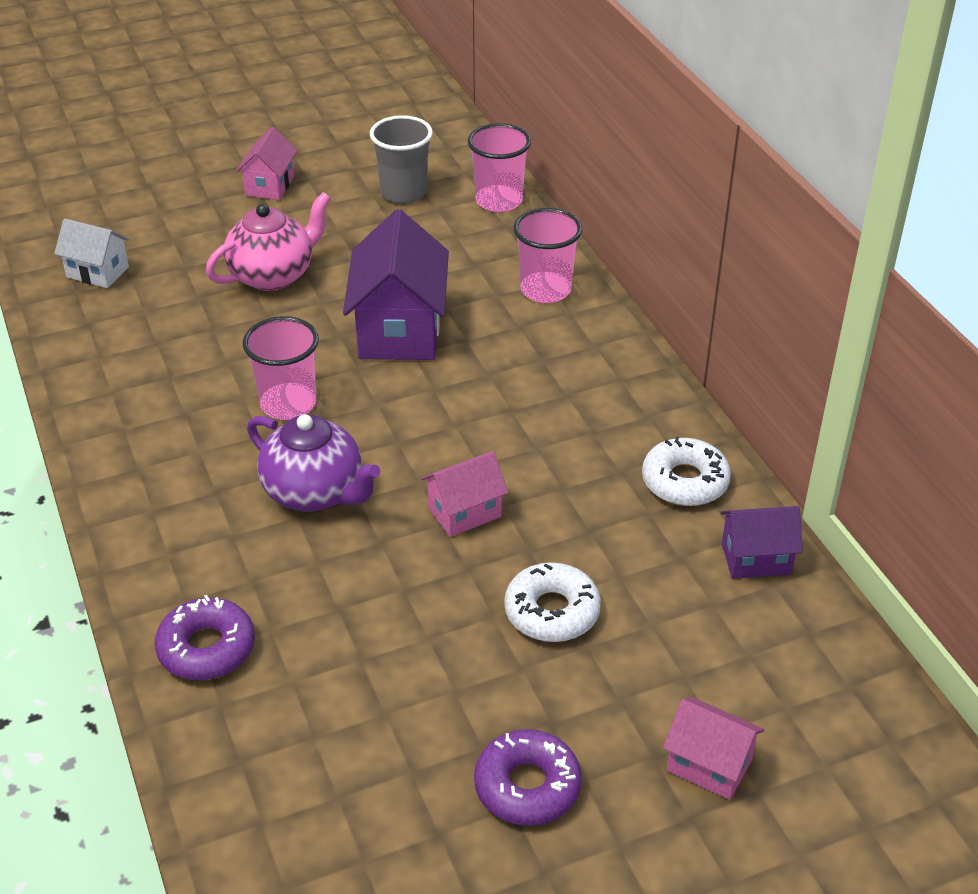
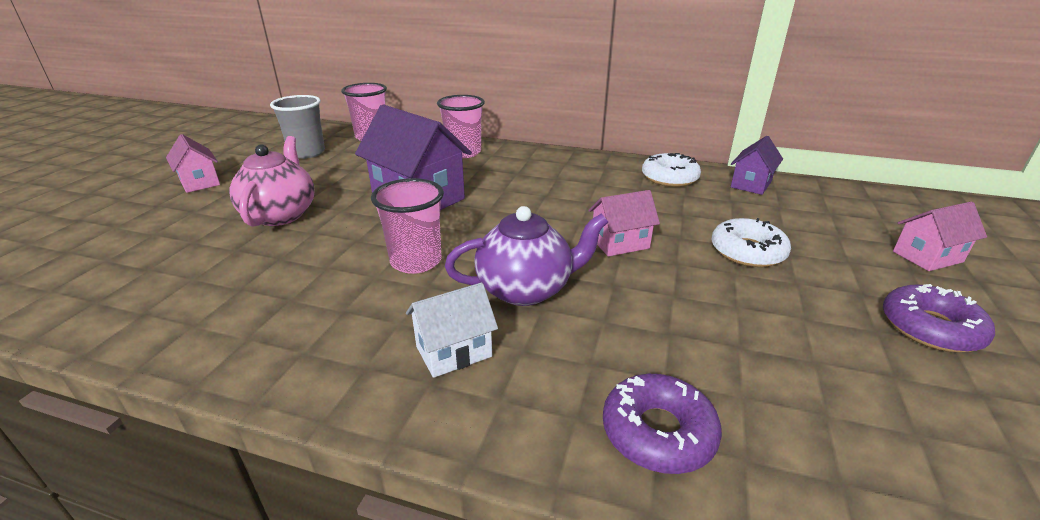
camera: 50 degrees left, 10 degrees down
(97, 272) = (102, 280): white house -> white house (454, 351)
(464, 512) = (620, 243): pink house -> pink house turned 60 degrees clockwise

